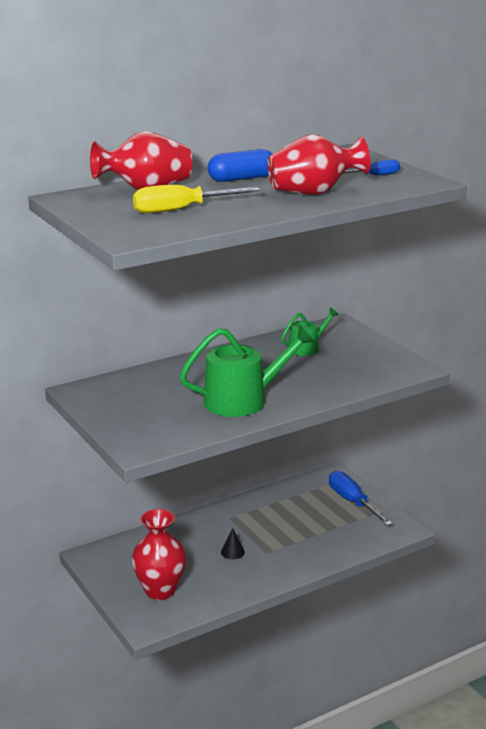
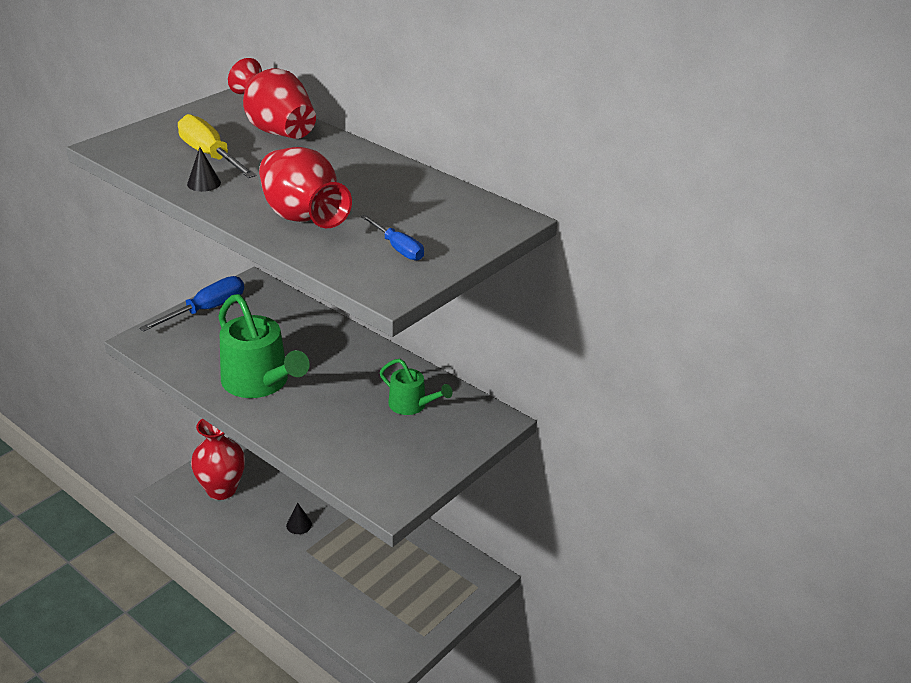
camera: 70 degrees right, 10 degrees up
(235, 214) = (204, 183): none -> black cone
(242, 178) = (342, 171): blue capsule -> none
(352, 502) = (431, 604): blue screwdriver -> blue screwdriver (206, 310)

